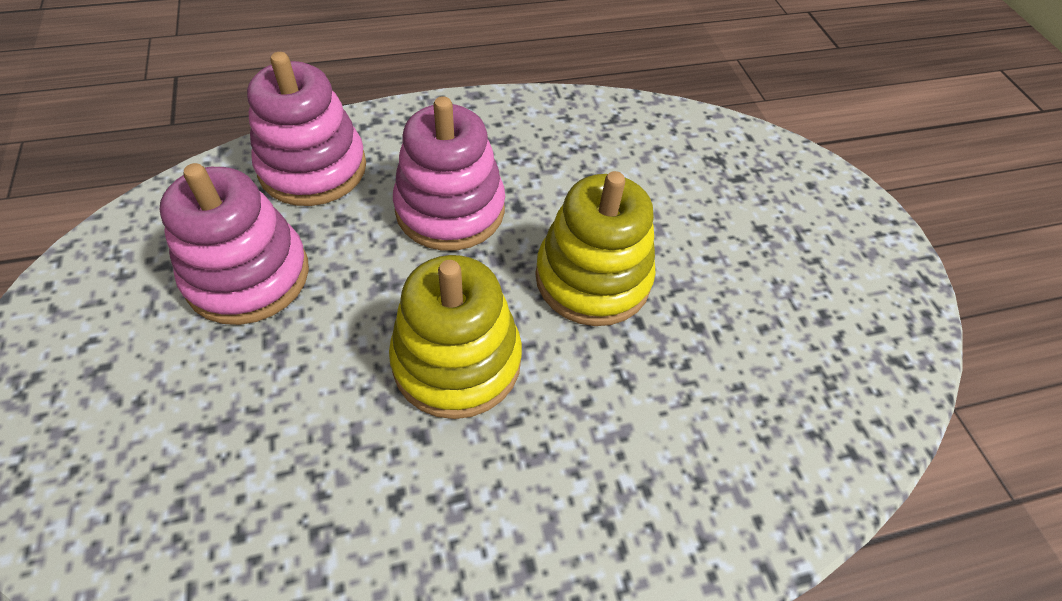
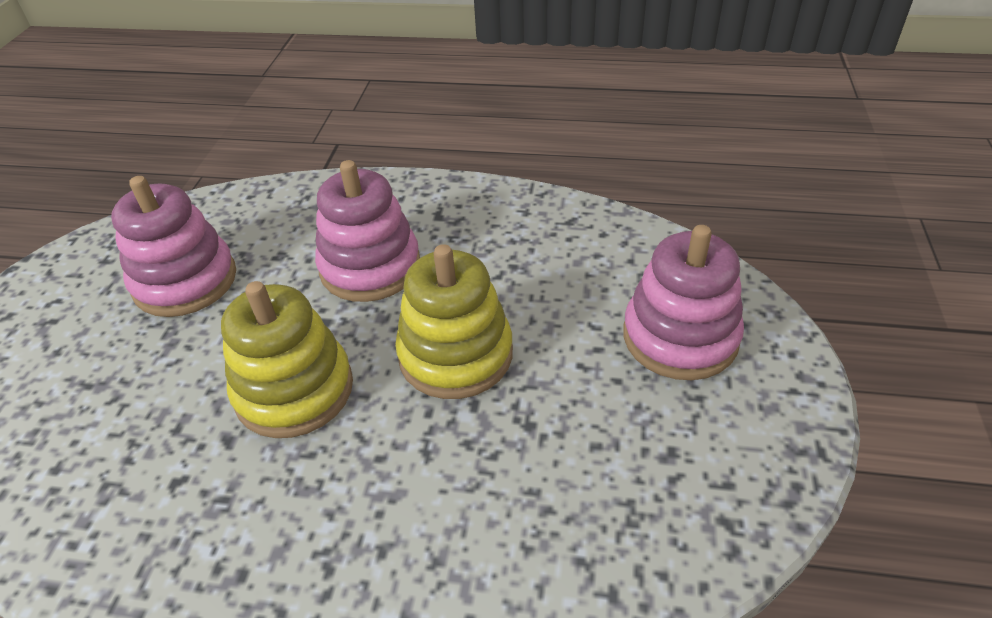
camera: 30 degrees right, 10 degrees down
(313, 168) = (284, 211): pink stacking toy -> pink stacking toy (680, 337)

